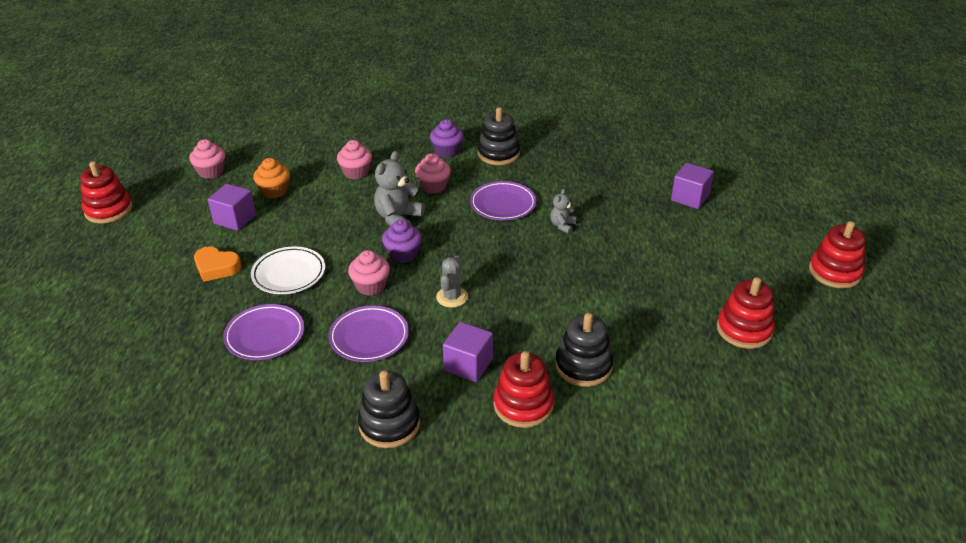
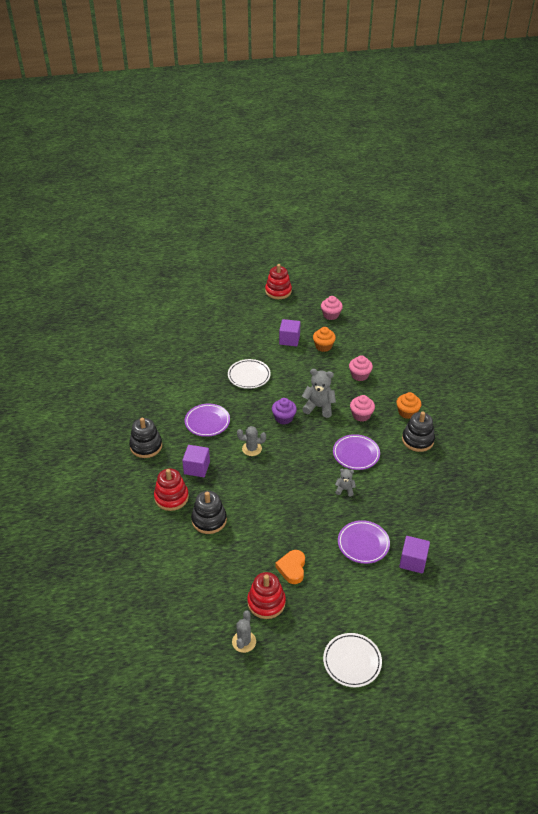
camera: 75 degrees right, 5 degrees up
(216, 267) = (245, 347): orange heart -> orange heart (292, 568)
(265, 335) = (197, 382): purple plate -> purple plate (363, 544)
(371, 286) = (250, 411): pink cupcake -> none
(447, 151) = (407, 412): purple cupcake -> orange cupcake
(809, 362) = (244, 642): none -> grey cactus
(834, 272) = (352, 661): red stacking toy -> white plate

